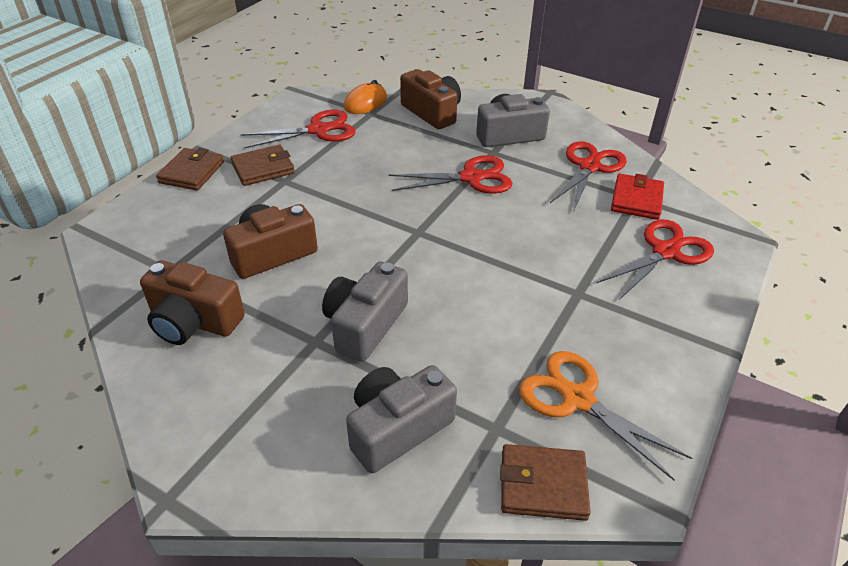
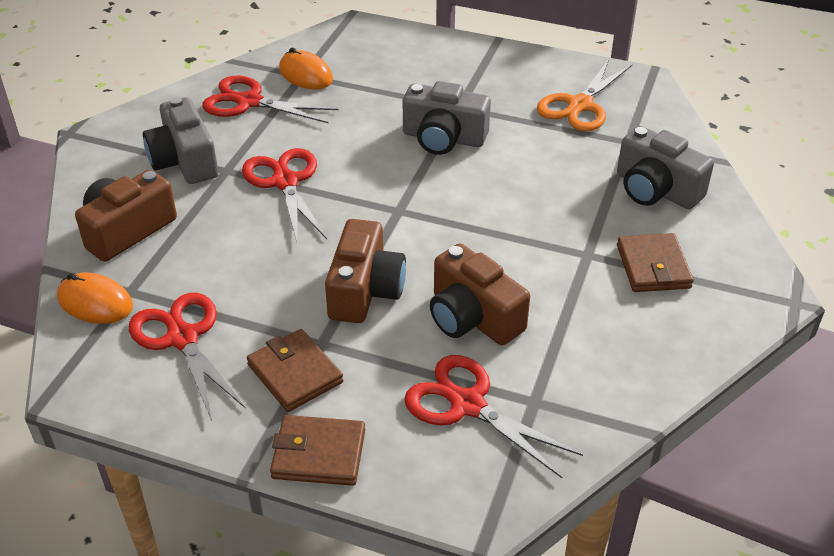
camera: 100 degrees left, 0 degrees up
(193, 321) = (602, 351): brown camera -> brown camera (365, 290)
(365, 325) = (552, 226): grey camera -> grey camera (443, 138)
(543, 485) = (664, 118): brown wallet -> brown wallet (653, 267)
(636, 200) = (305, 74): red wallet -> orange mouse
(665, 252) = (385, 62): red scissors -> red scissors (468, 405)

